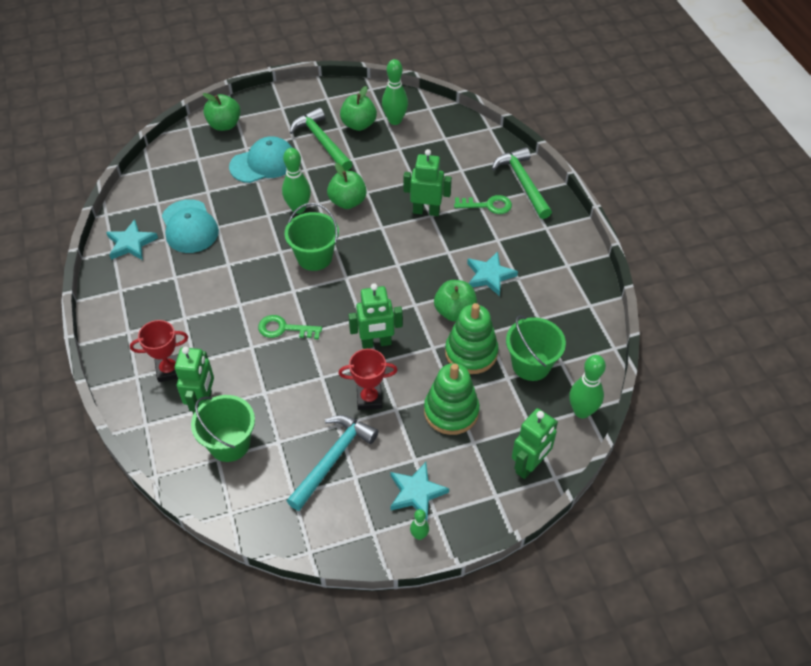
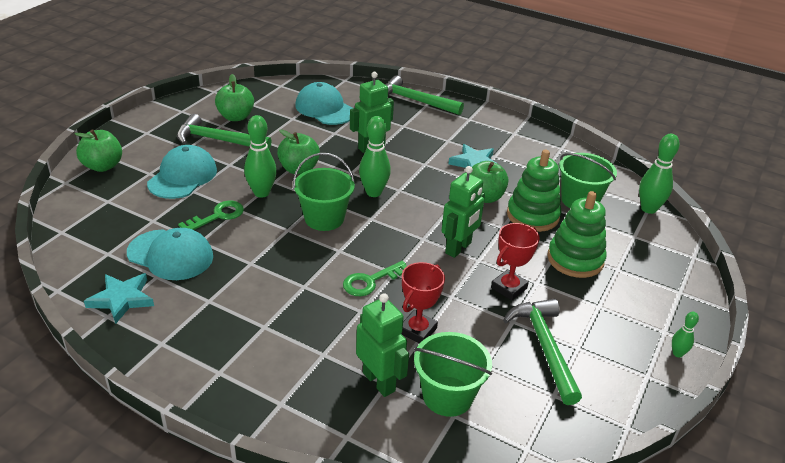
camera: 45 degrees left, 15 degrees down
(169, 370) = (308, 377): red trophy -> red trophy (417, 330)
(332, 459) = (544, 347): turquoise hammer -> green hammer
(395, 120) = (263, 103): green bowling pin -> green bowling pin (373, 192)
(416, 492) = (633, 327): turquoise star -> none
(436, 151) = (325, 109): none -> turquoise cap
(488, 205) = (411, 124): green key -> green key (217, 216)
(529, 465) = (670, 260): green robot -> none

